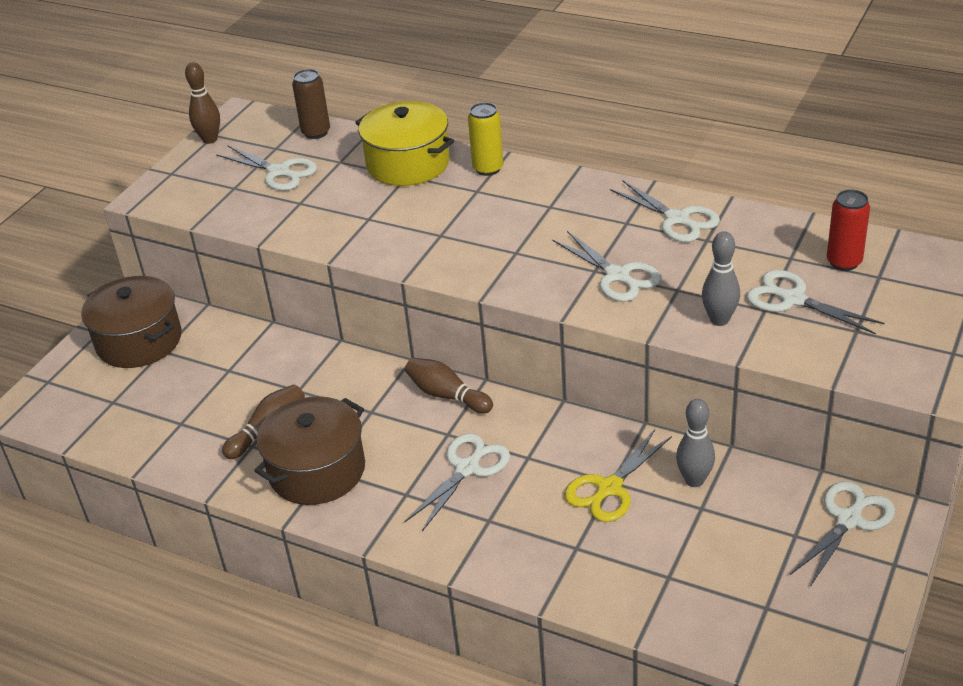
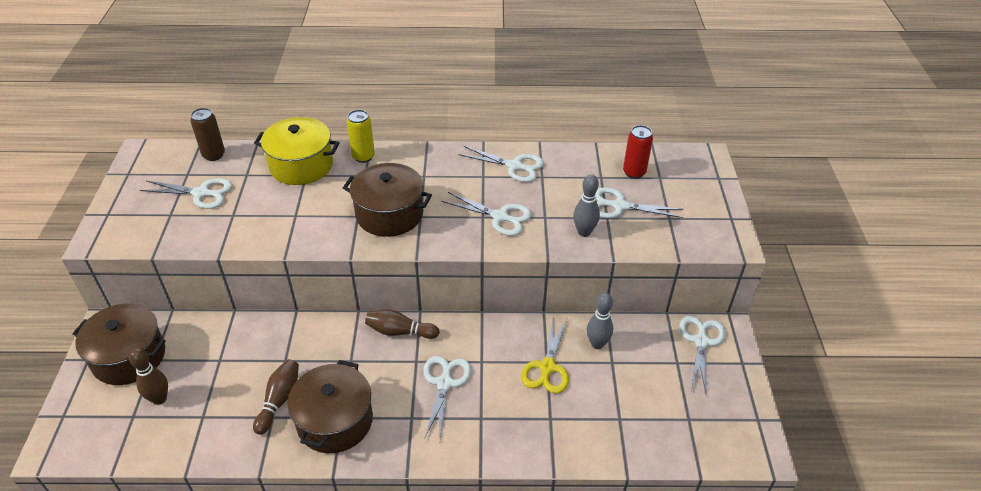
camera: 30 degrees left, 5 degrees up
(210, 139) = (126, 178): brown bowling pin -> brown bowling pin (159, 399)
(479, 241) = (389, 214): none -> brown pot

